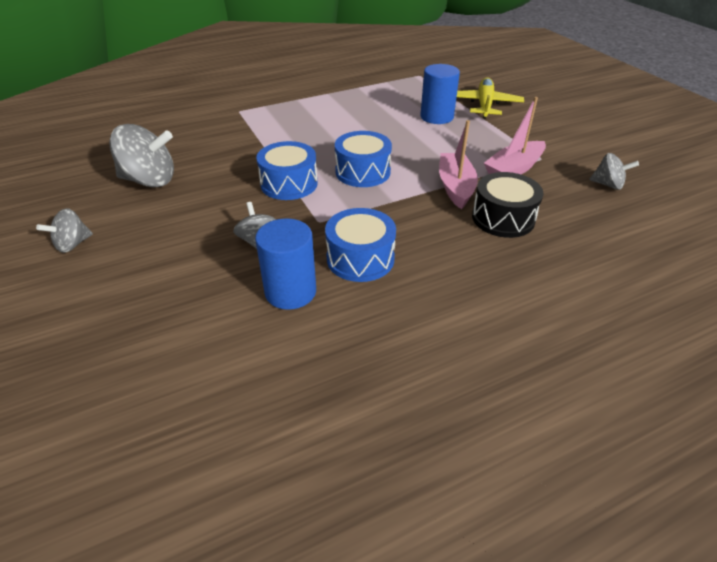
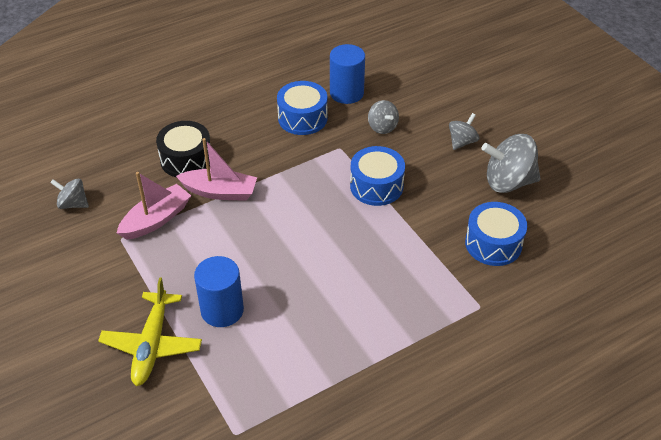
camera: 175 degrees right, 5 degrees up
(72, 244) = (520, 116): grey spinning top -> grey spinning top (462, 142)
(362, 172) = (308, 206): blue drum -> blue drum (493, 244)
(455, 187) = (220, 192): pink boat -> pink boat turned 75 degrees counterclockwise

